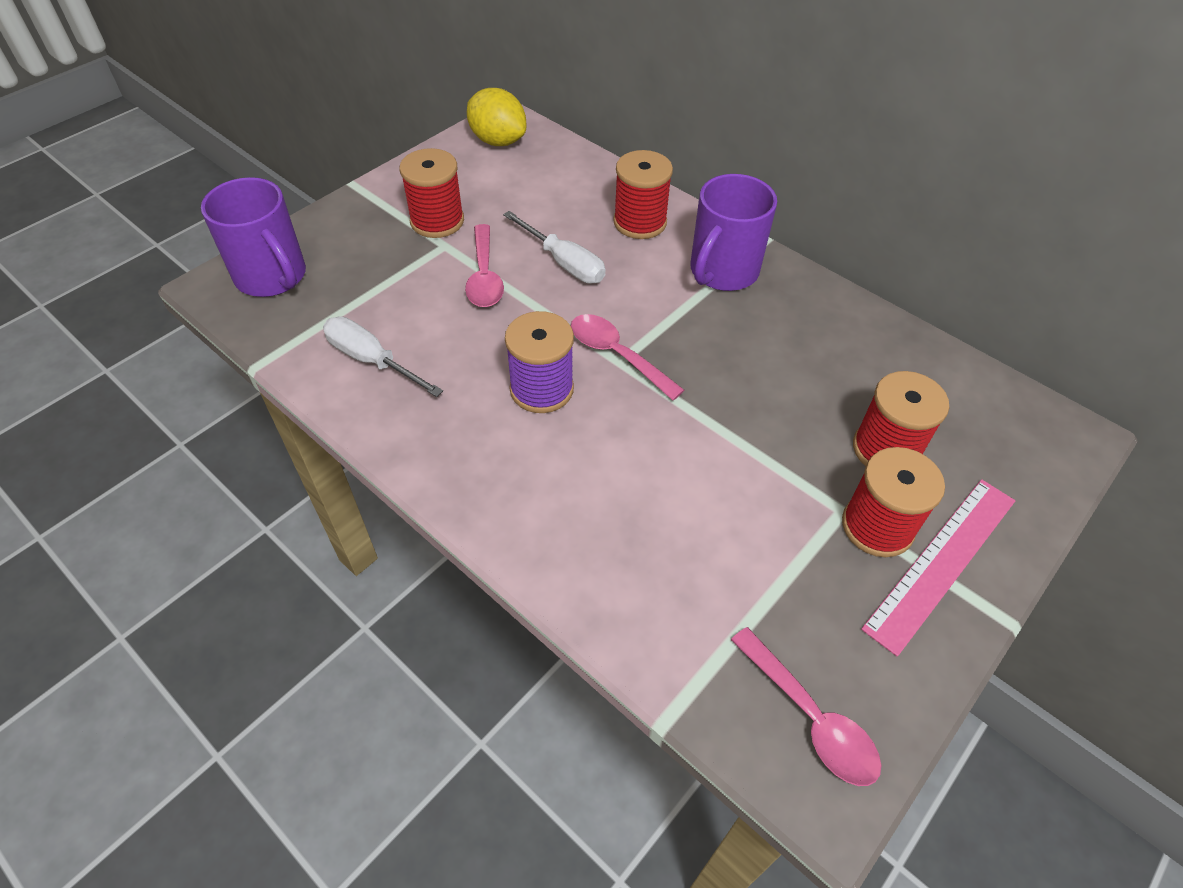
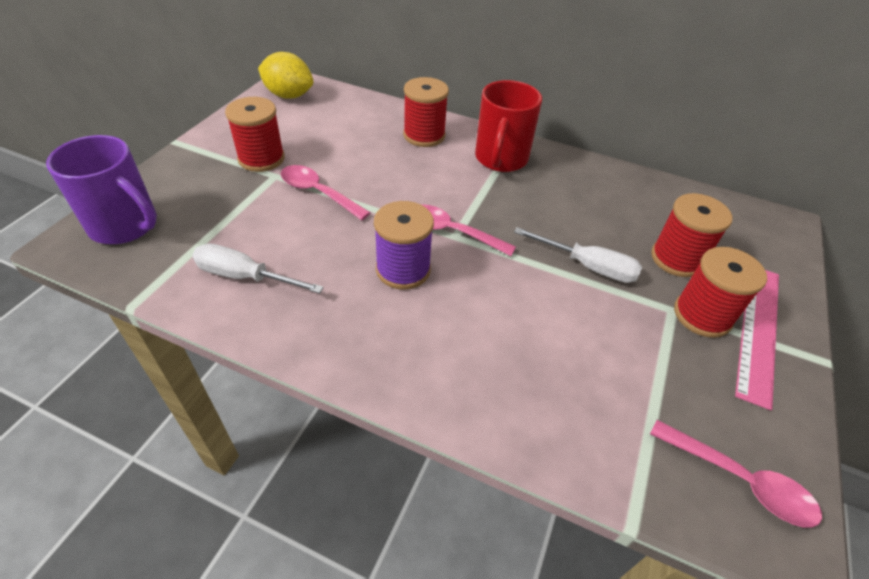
camera: 20 degrees left, 5 degrees down
(484, 276) = (318, 193): pink spoon -> pink spoon turned 150 degrees clockwise
(564, 263) = (379, 172): white screwdriver -> white screwdriver (588, 266)
(722, 272) = (500, 159): purple mug -> red mug

